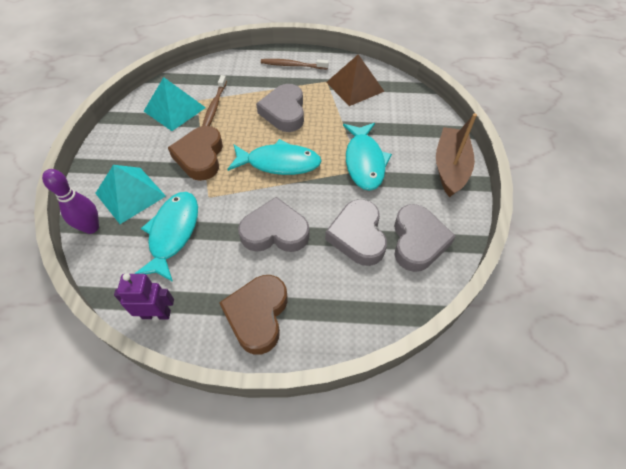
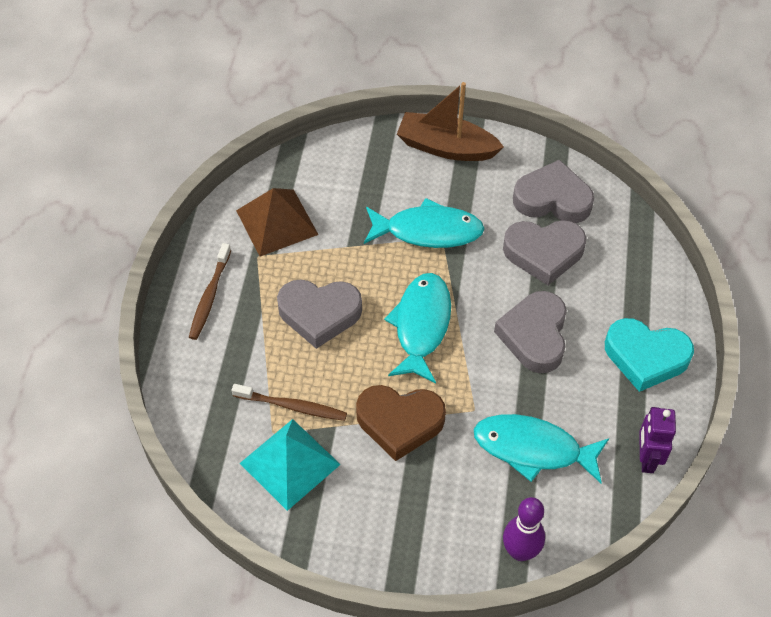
camera: 85 degrees left, 0 degrees up
(130, 194) = (464, 509): turquoise pyramid -> none
(257, 315) = (646, 357): brown heart -> turquoise heart

